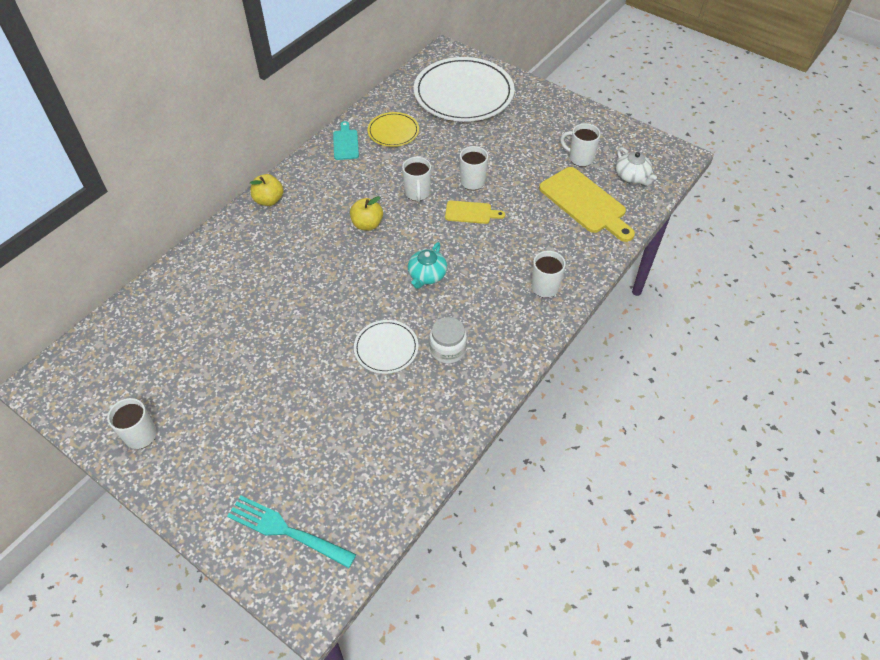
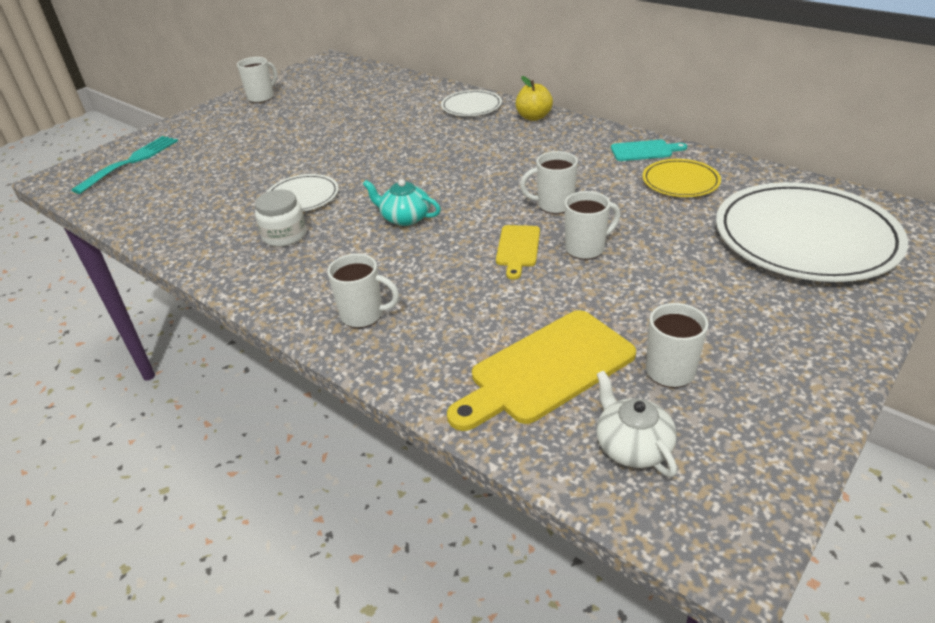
camera: 95 degrees right, 15 degrees down
(232, 242) = (471, 106): none -> white plate
(367, 224) = (495, 174): yellow apple -> none
(632, 176) = (632, 446): white teapot -> white teapot turned 90 degrees clockwise

